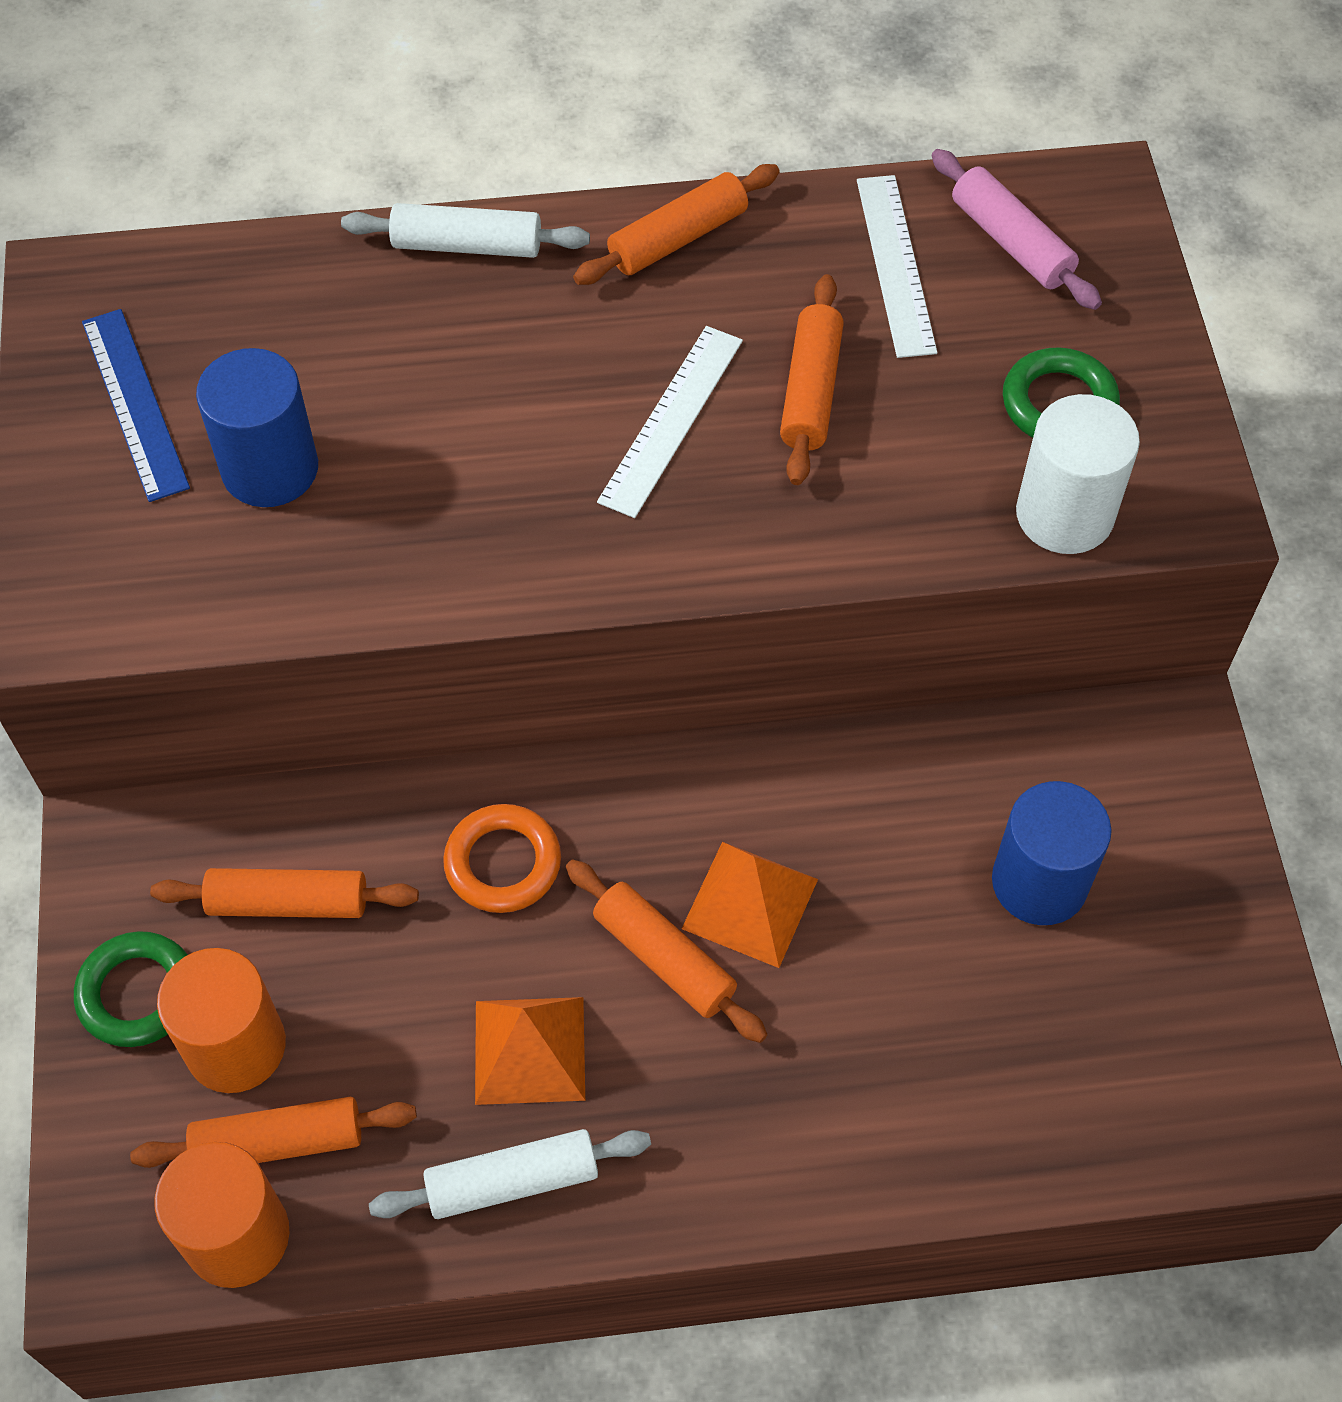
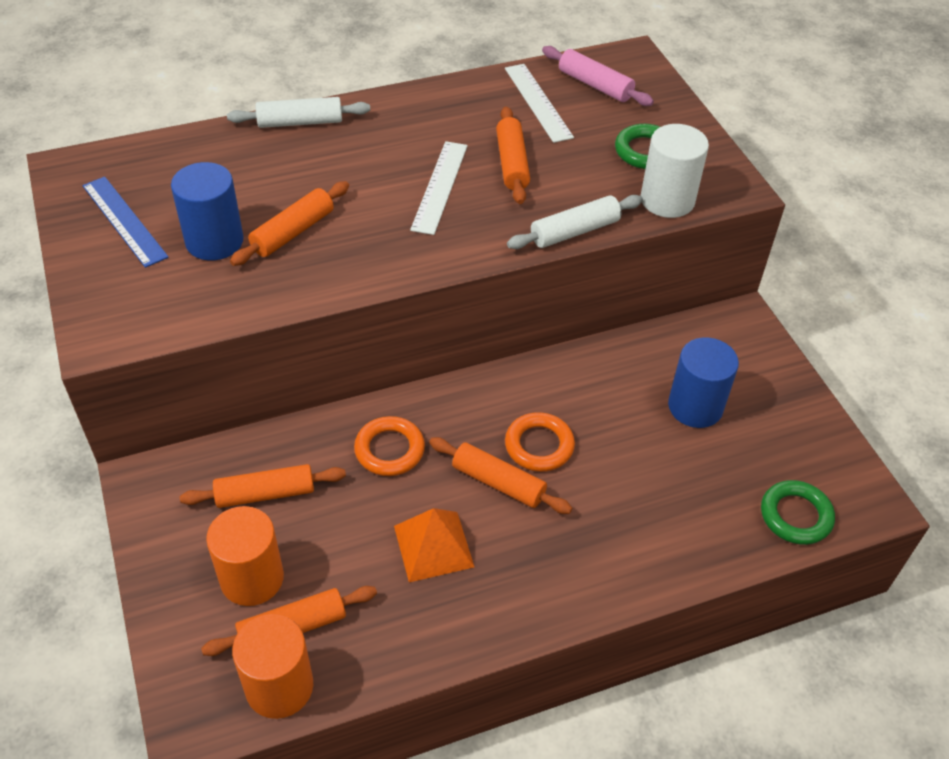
camera: 15 degrees left, 10 degrees down
(137, 993) = (182, 560): green ring -> green ring (795, 516)
(512, 1181) = (443, 620): white rolling pin -> white rolling pin (574, 231)
(678, 238) = (417, 105): orange rolling pin -> orange rolling pin (293, 232)
(750, 904) = (539, 446): orange pyramid -> orange ring

